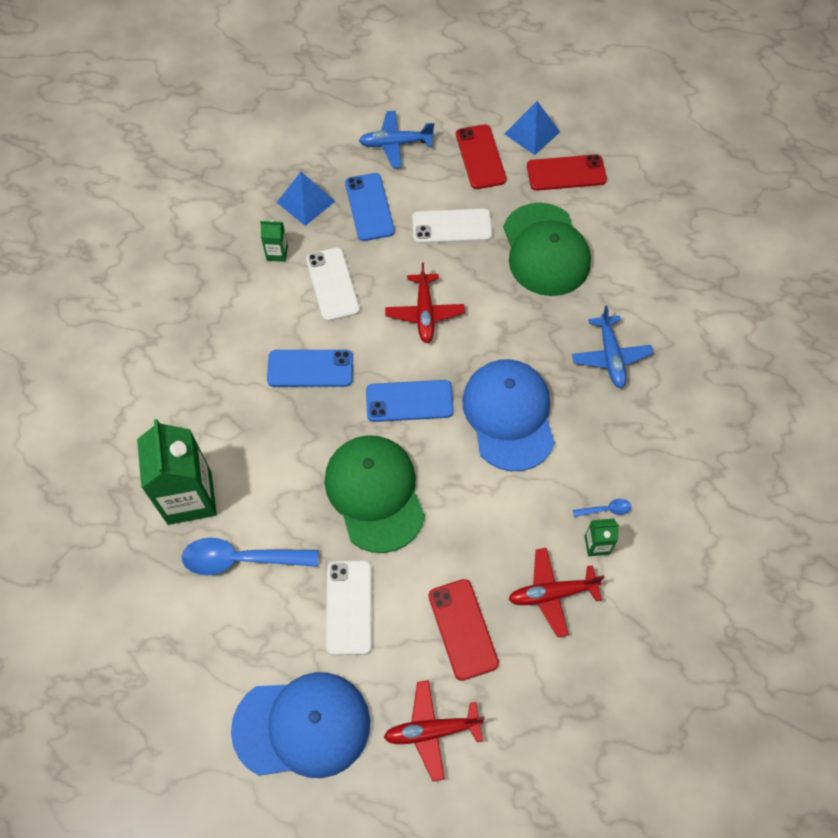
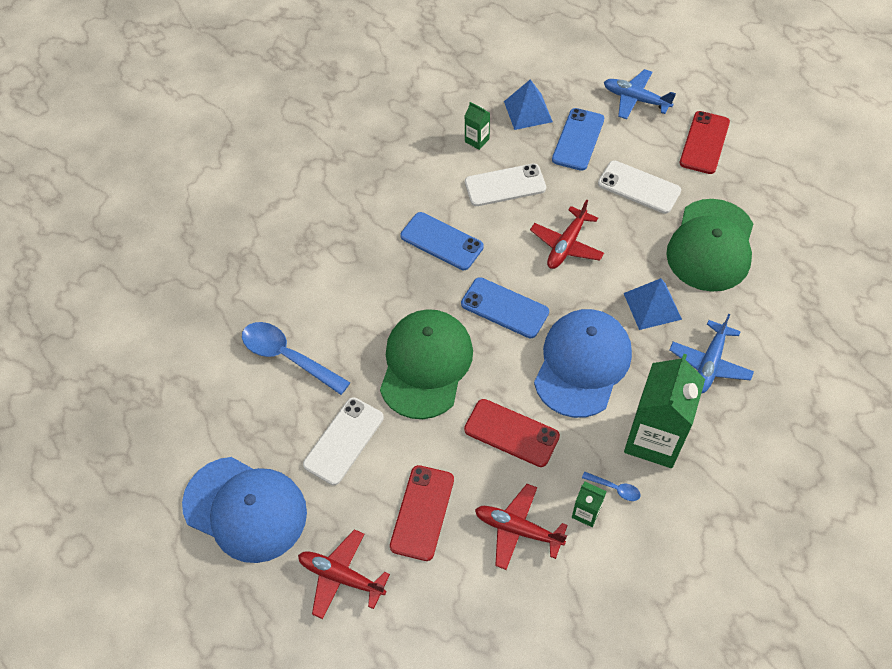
camera: 35 degrees right, 5 degrees down
(189, 498) = (282, 290): green carton -> green carton (654, 439)
(332, 284) = (505, 185): white phone -> white phone turned 60 degrees clockwise
(532, 132) = (766, 143): blue pyramid -> blue pyramid (652, 306)
(566, 173) = (775, 191): red phone -> red phone (511, 433)

